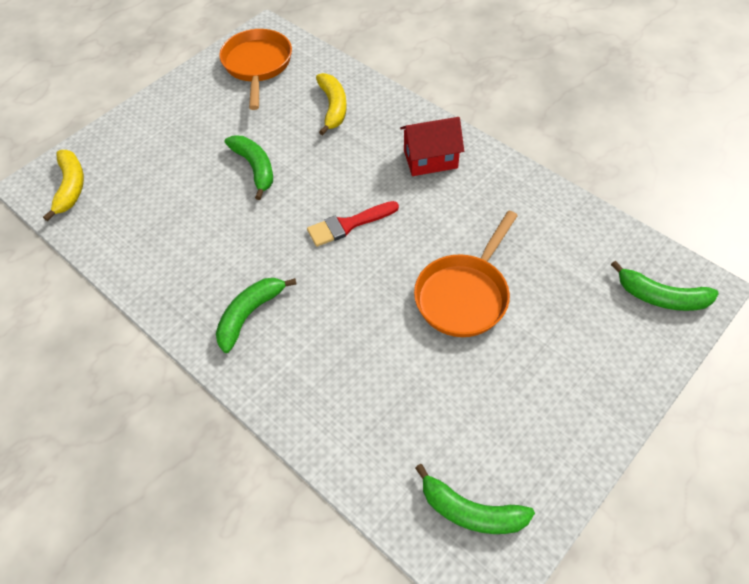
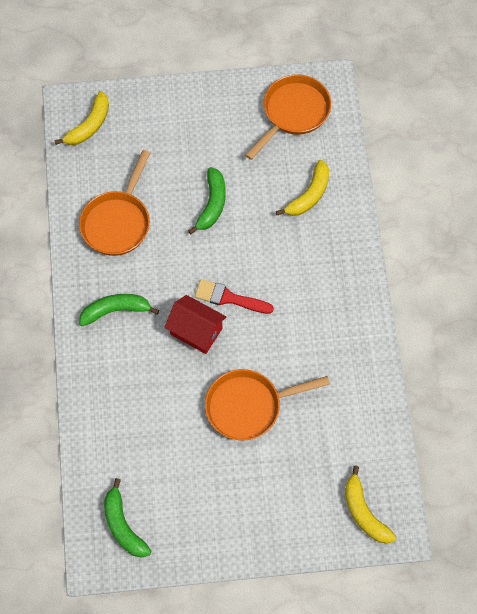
camera: 40 degrees right, 10 degrees up
(176, 241) = (117, 222): none -> orange pan
(430, 159) = (330, 293): red house -> red house (196, 331)
(661, 297) = (364, 512): green banana -> yellow banana

